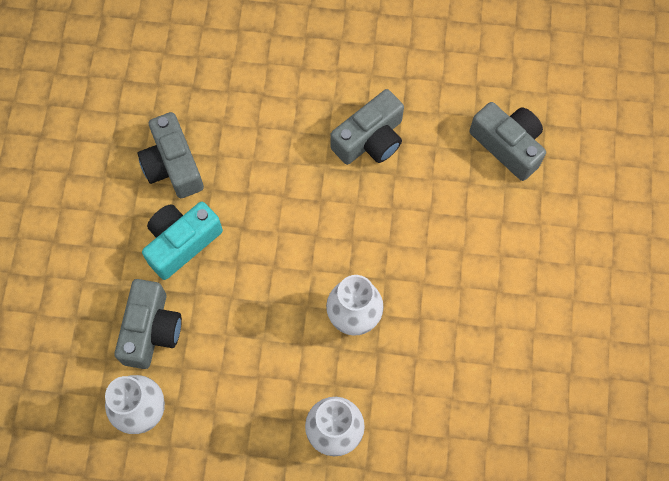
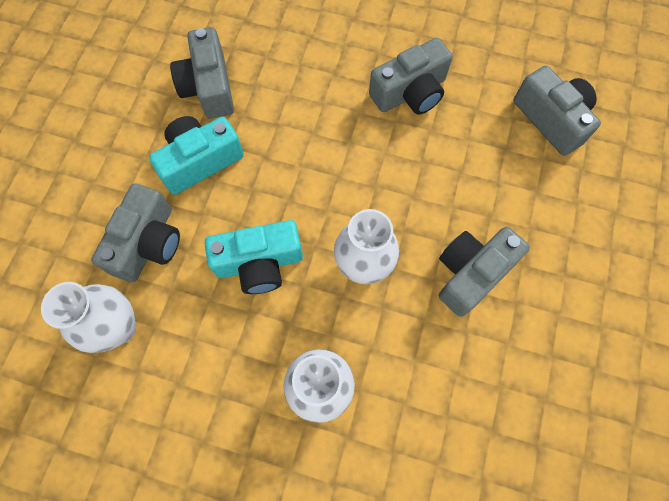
camera: 10 degrees right, 0 degrees up
(258, 331) = (259, 263): none -> turquoise camera
(452, 307) = (471, 273): none -> grey camera

